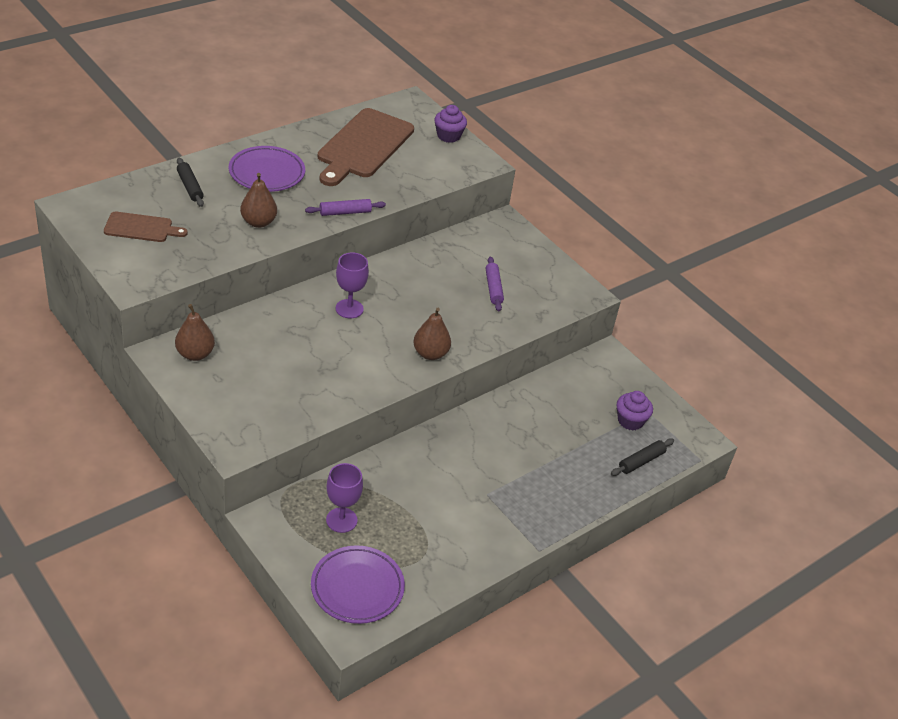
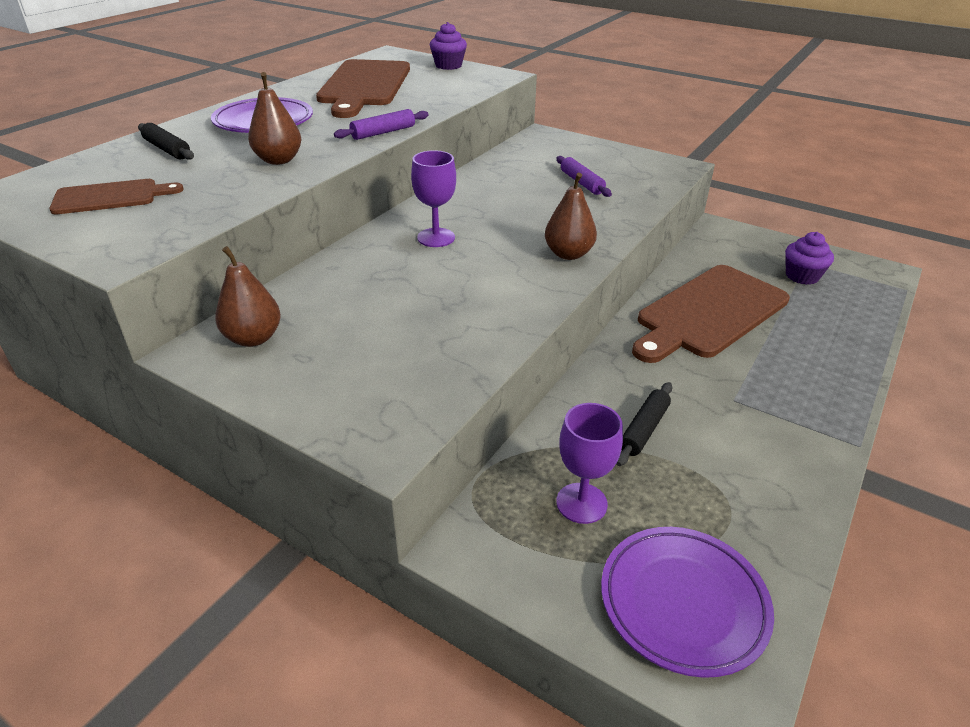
camera: 15 degrees left, 5 degrees down
(528, 427) = (709, 313): none -> brown cutting board
(641, 461) = (855, 309): black rolling pin -> black rolling pin (644, 429)

